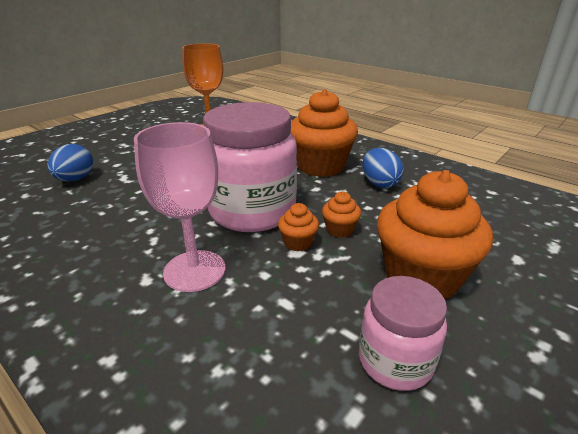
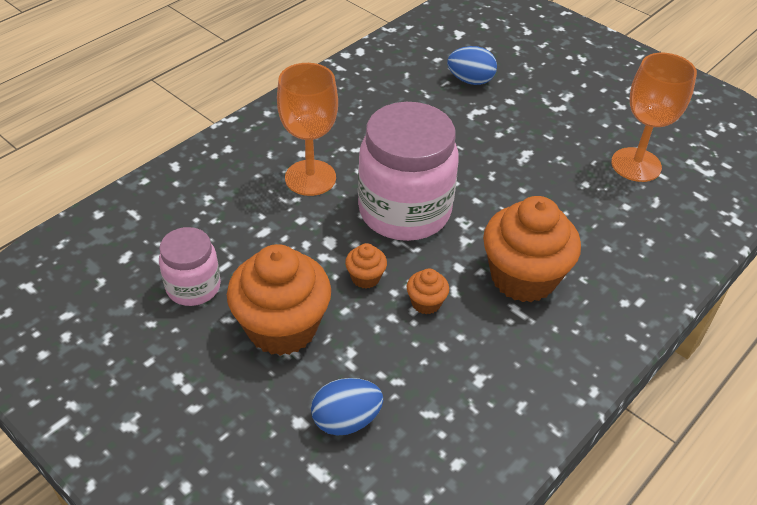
camera: 90 degrees right, 15 degrees up
(194, 271) = (310, 178): pink goblet -> orange goblet
(298, 243) = (345, 243): orange cupcake -> orange cupcake (426, 303)
(379, 183) = (475, 333): blue egg -> blue egg (346, 420)

